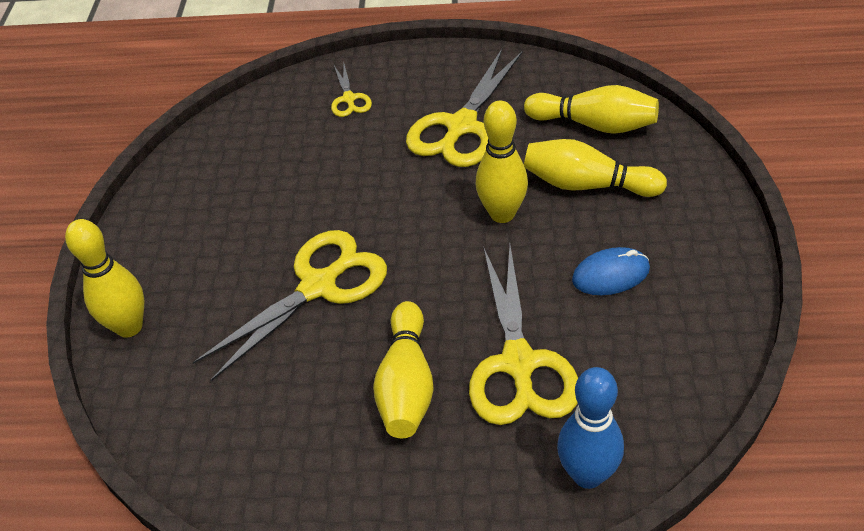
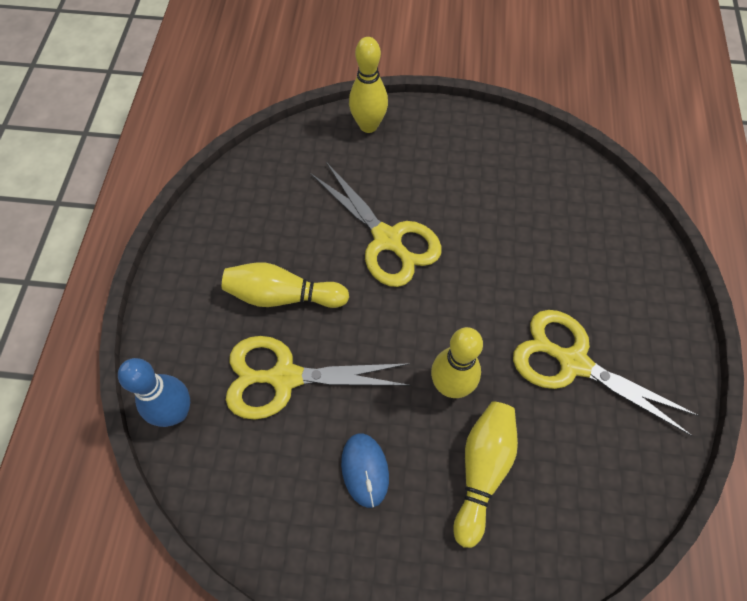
camera: 90 degrees right, 15 degrees up
(349, 99) = (615, 266): yellow scissors -> none
(594, 124) = (572, 496): yellow bowling pin -> none

